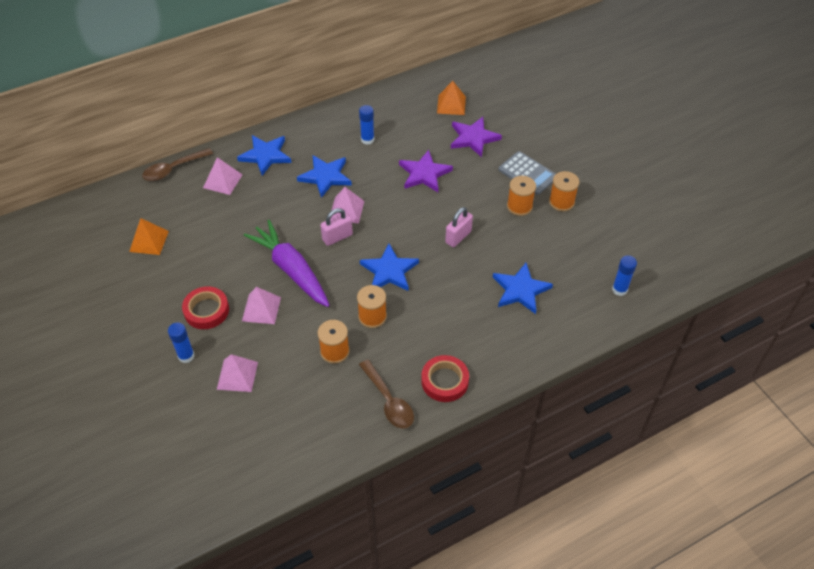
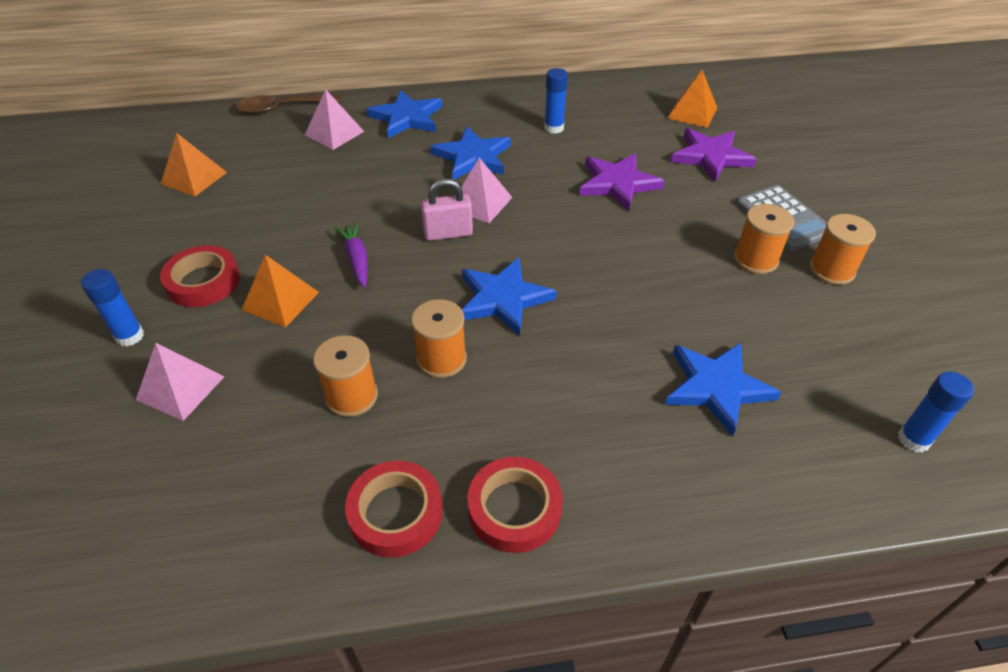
camera: 20 degrees right, 5 degrees down
(261, 309) = (280, 300): pink pyramid -> orange pyramid
(291, 270) = (357, 259): purple carrot -> purple carrot, size x0.48
(389, 401) = (395, 513): brown spoon -> red tape
(458, 237) = (636, 278): pink padlock -> none

